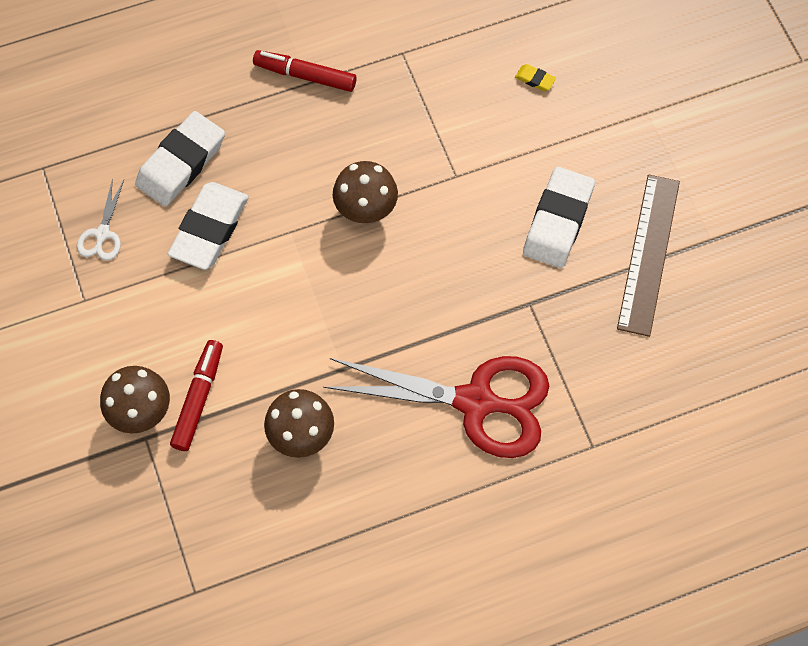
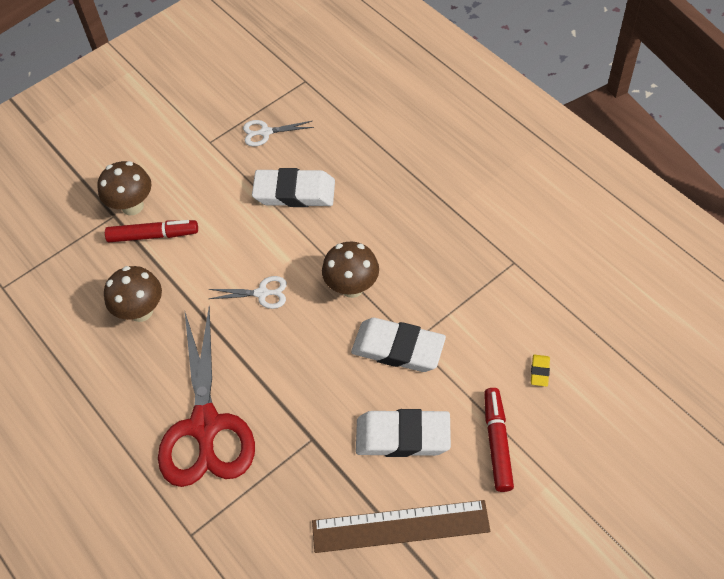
camera: 75 degrees right, 10 degrees down
(181, 162) = (343, 155): white eraser -> white eraser (398, 348)
(305, 75) = (457, 204): red marker -> red marker (497, 442)
(334, 302) = (262, 293): none -> white scissors

